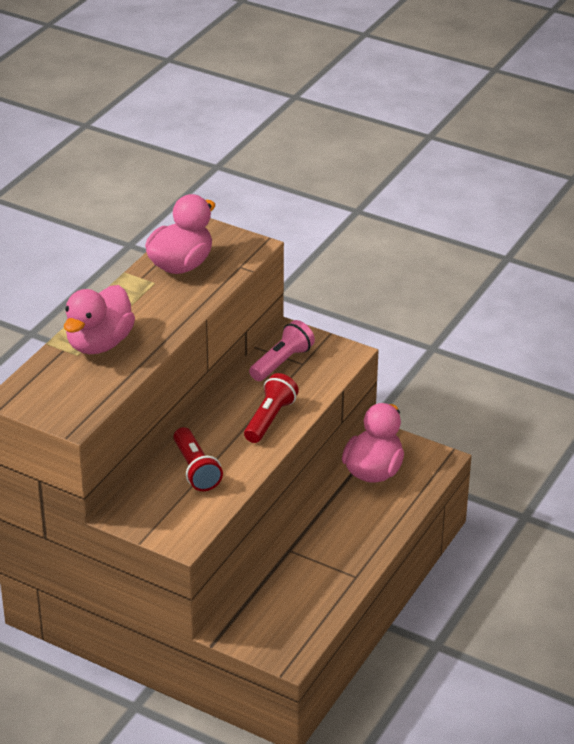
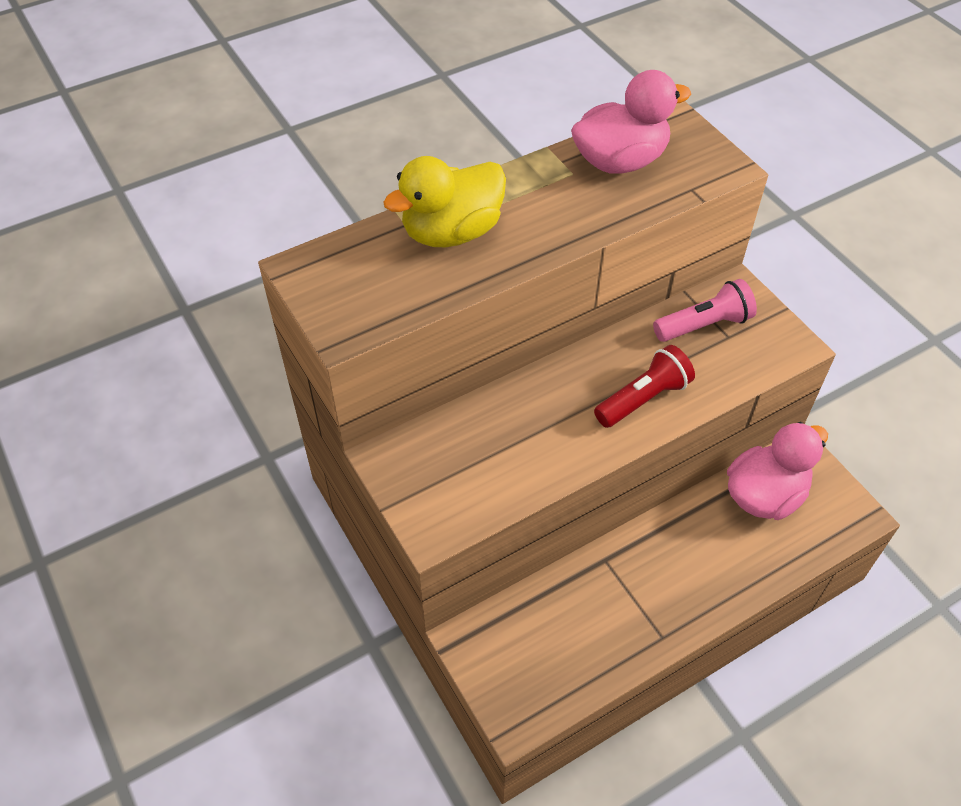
camera: 30 degrees right, 15 degrees up
(99, 343) = (451, 232): pink duck -> yellow duck
(196, 469) = (512, 432): red flashlight -> none

